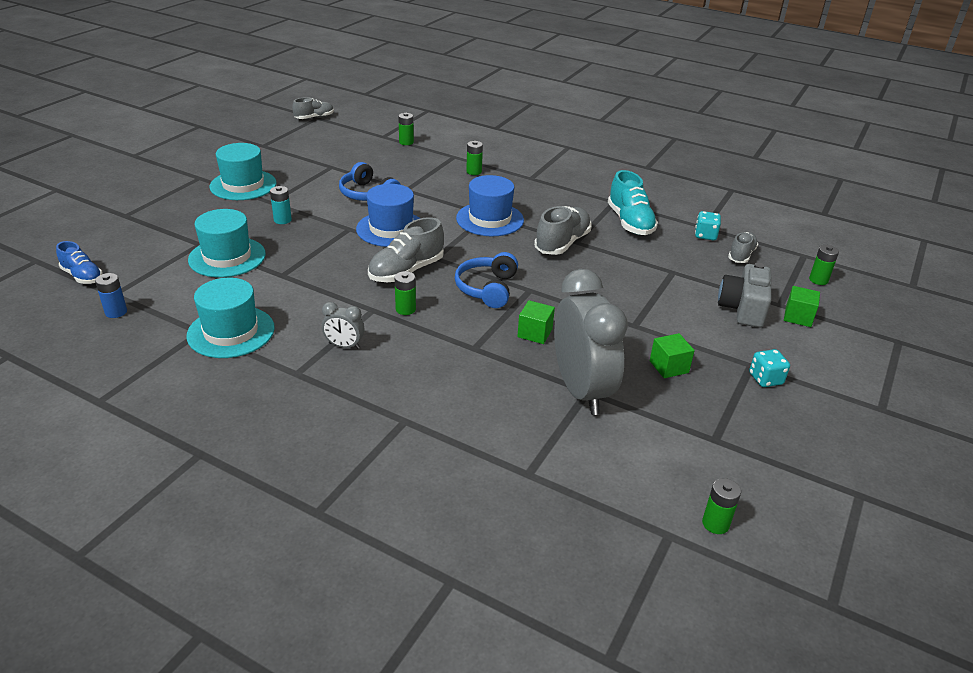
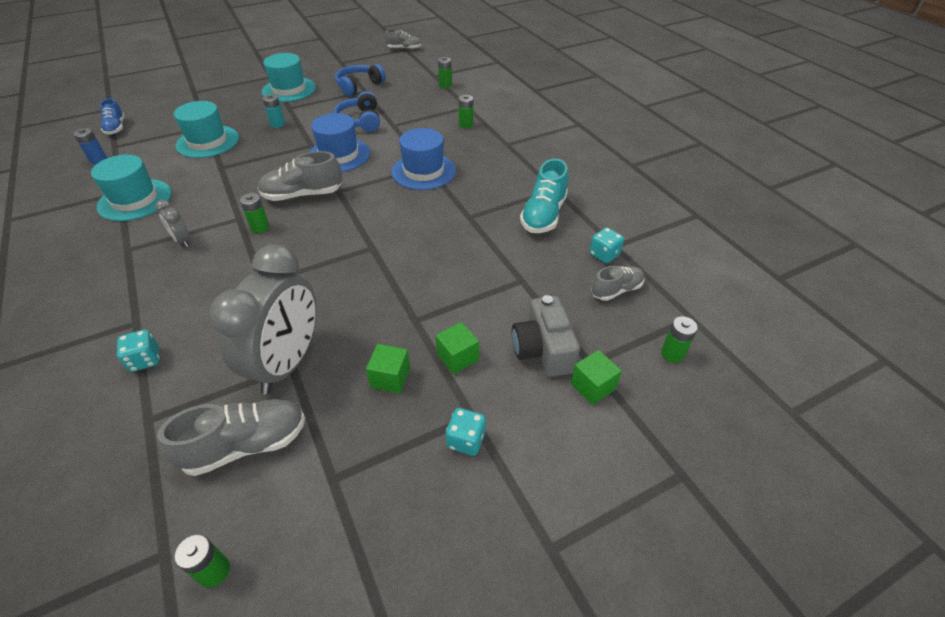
camera: 35 degrees right, 10 degrees up
(459, 440) = (145, 360): none -> turquoise dice
(487, 288) = (340, 233): blue headphones -> blue headphones (358, 86)
(535, 333) = (323, 290): green cube -> green cube (457, 357)
(562, 243) = (455, 214): grey shoe -> grey shoe (246, 445)
(743, 309) = (543, 350): grey camera -> grey camera turned 60 degrees counterclockwise

